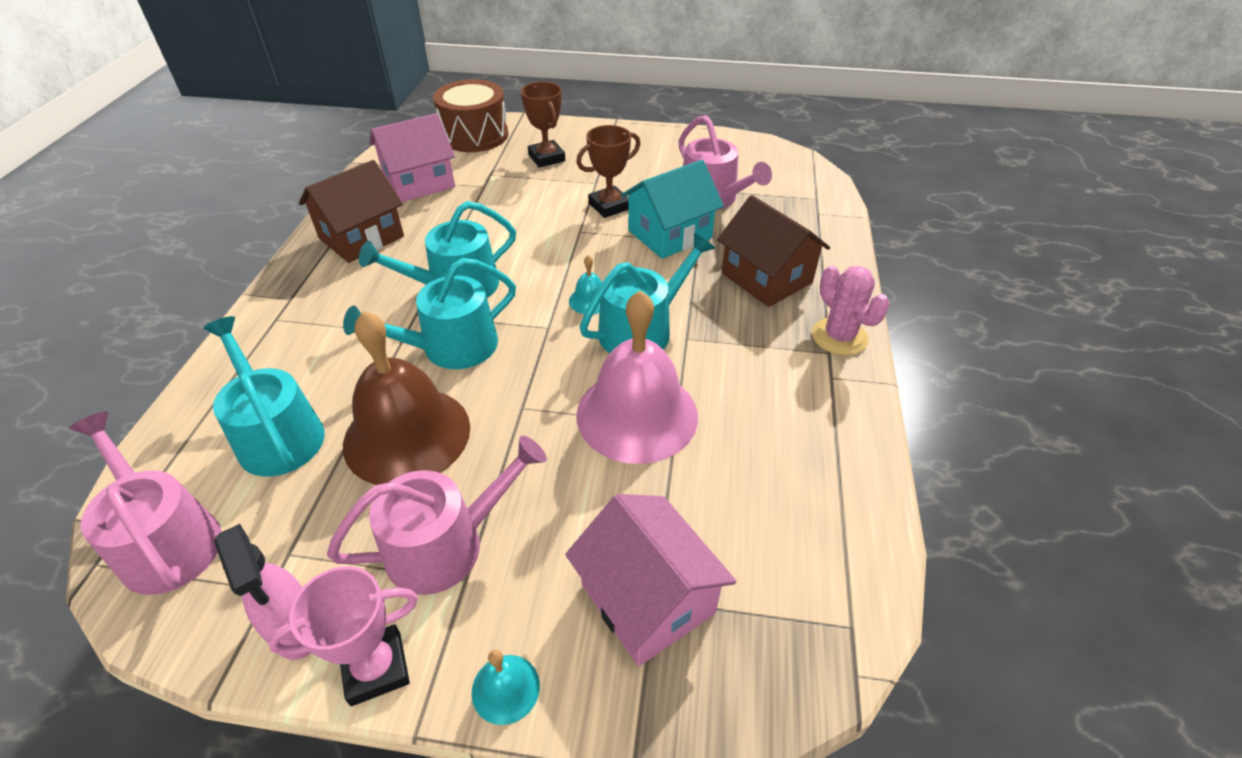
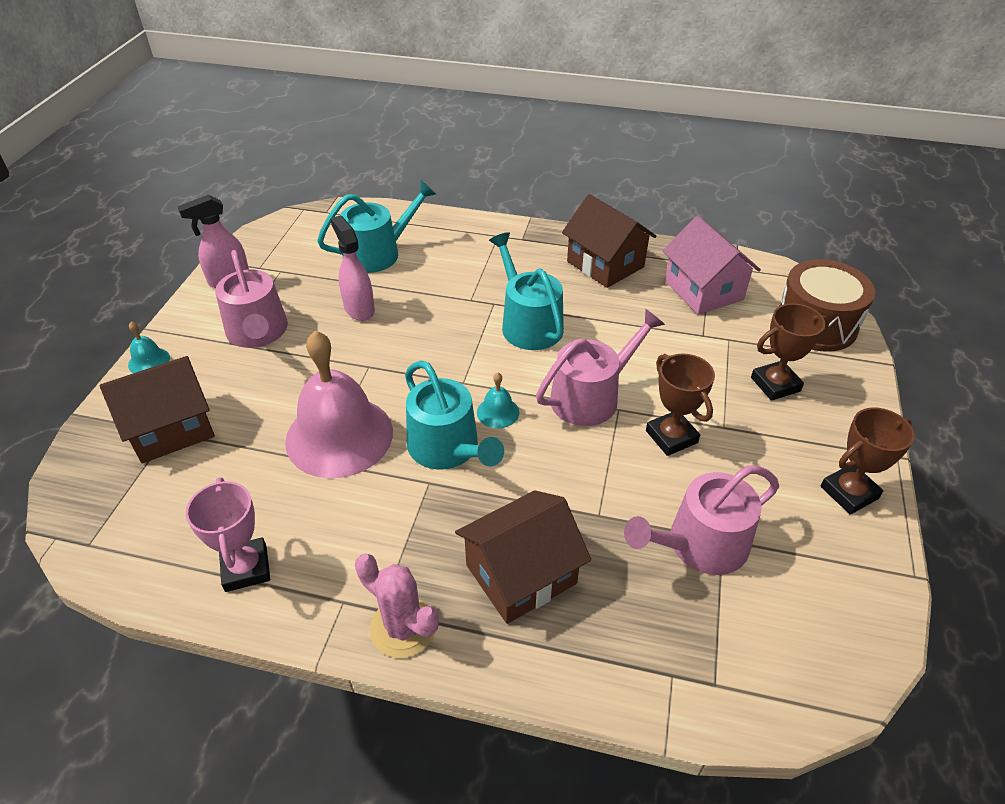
camera: 95 degrees right, 0 degrees up
(167, 540) = (309, 228): pink watering can -> pink watering can (591, 396)
(376, 668) = (189, 311): pink trophy -> pink trophy (246, 568)
(407, 435) = (359, 309): brown bell -> pink spray bottle
(451, 347) = (448, 325): turquoise watering can -> none
(647, 599) = (171, 428): pink house -> brown house
(651, 140) = (849, 492): none -> brown trophy
(670, 234) = (613, 488): turquoise house -> none
(839, 337) = (403, 627): pink cactus -> pink cactus turned 60 degrees clockwise

